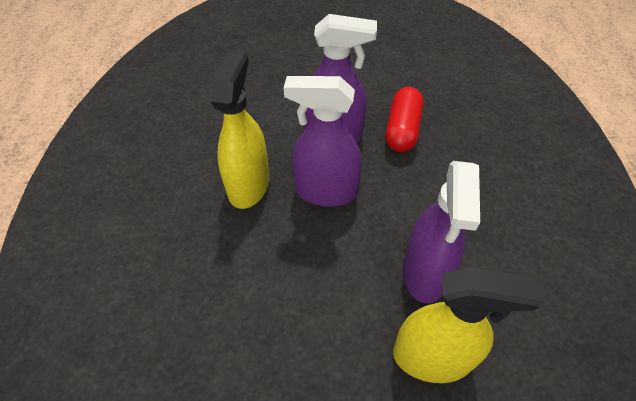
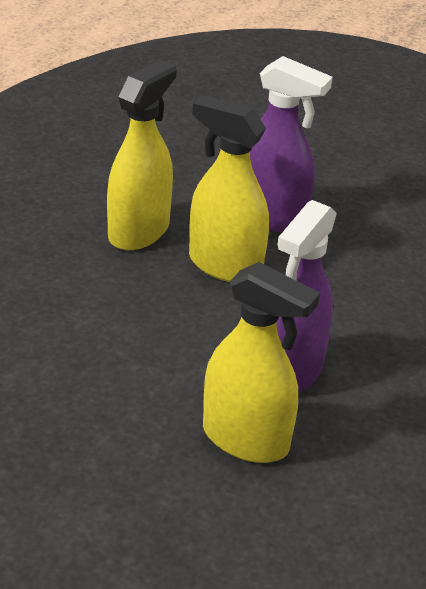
camera: 20 degrees right, 15 degrees down
(325, 191) = (224, 265): purple spray bottle -> yellow spray bottle
(402, 129) = (362, 237): red capsule -> none

